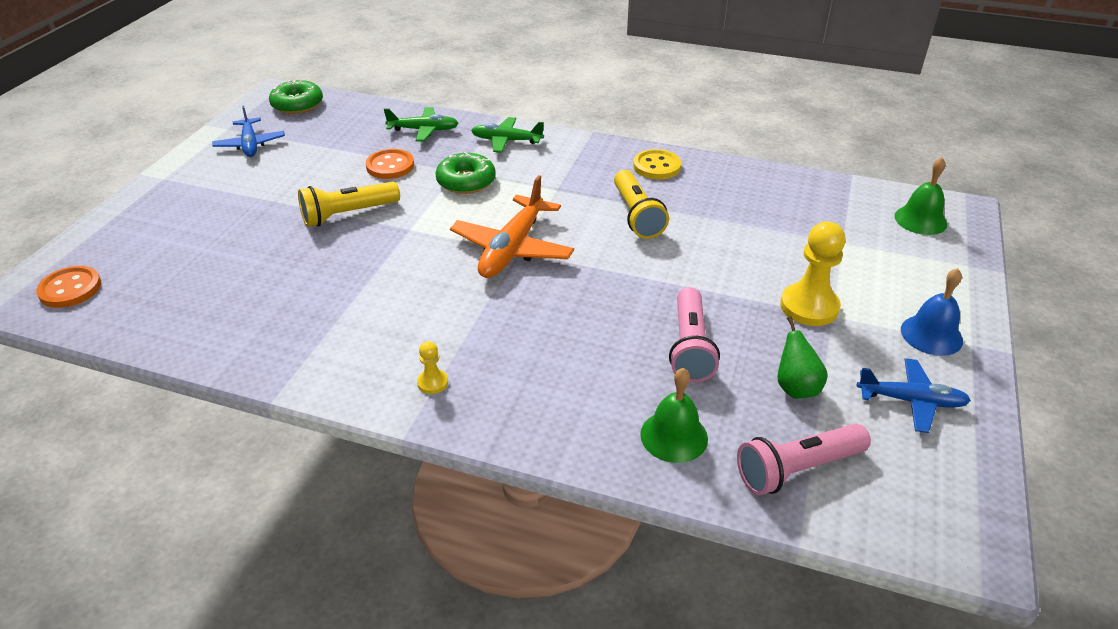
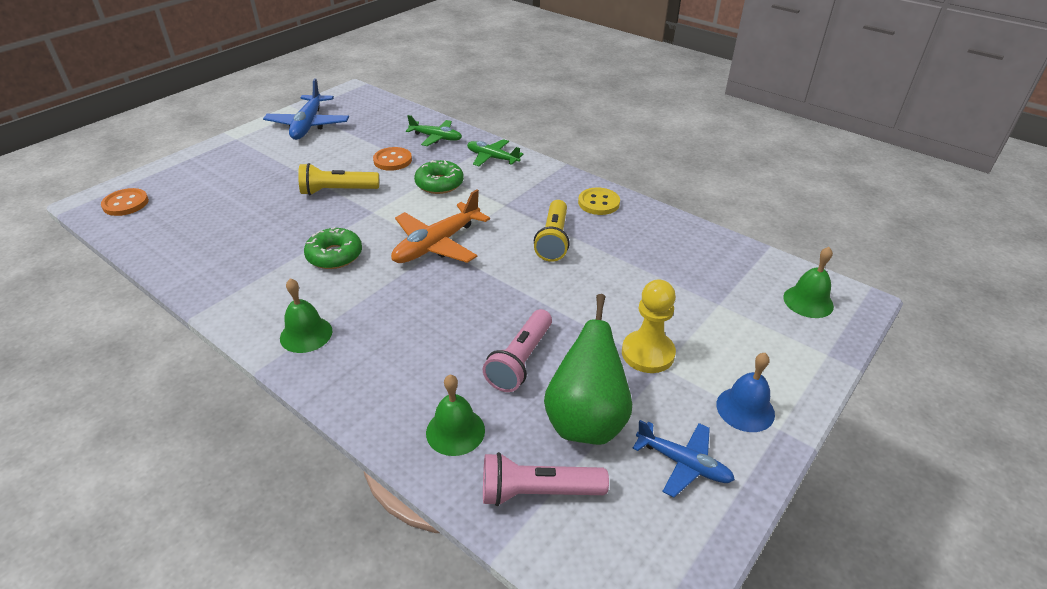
camera: 20 degrees right, 0 degrees up
(250, 144) = (308, 125): blue plane -> blue plane, size x1.57
(297, 105) = (360, 102): green donut -> green donut (334, 255)
(432, 382) = (306, 334): yellow pawn -> green bell
(795, 388) = (586, 421): green pear -> green pear, size x1.94

